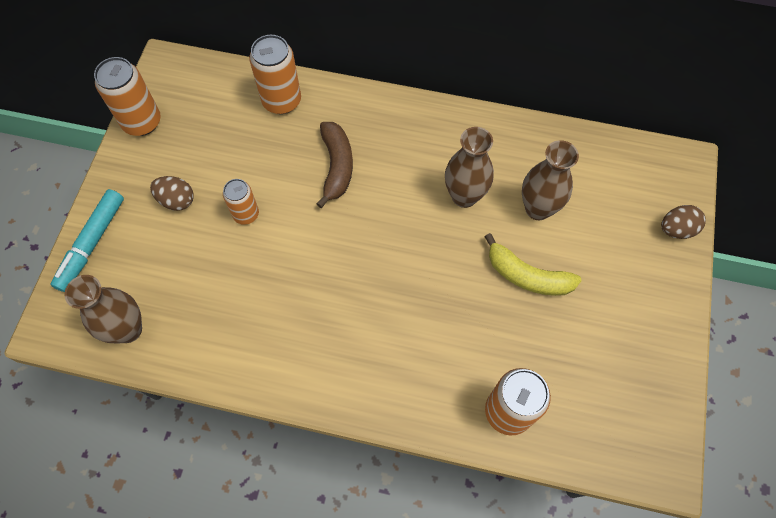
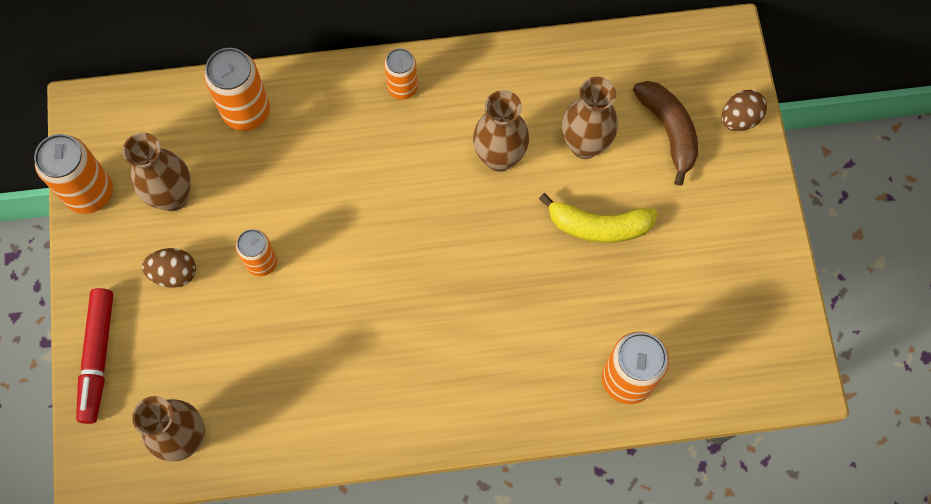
camera: 20 degrees left, 5 degrees up
(92, 243) = (98, 357): turquoise marker -> red marker
(201, 144) = (173, 197): none -> brown vase
(337, 166) = (343, 171): brown banana -> brown banana (669, 131)
(407, 120) = (402, 87): none -> orange can

